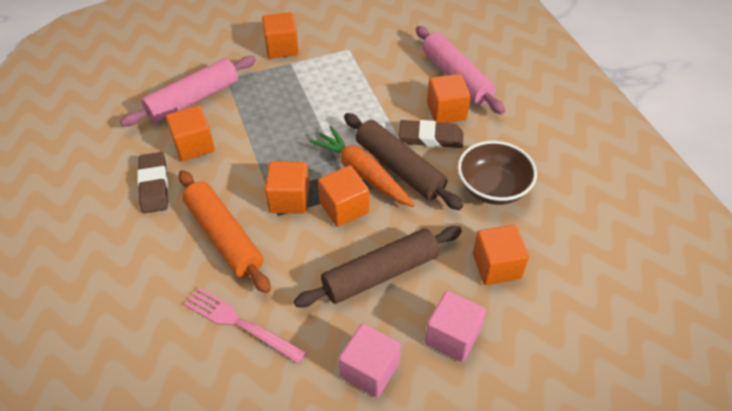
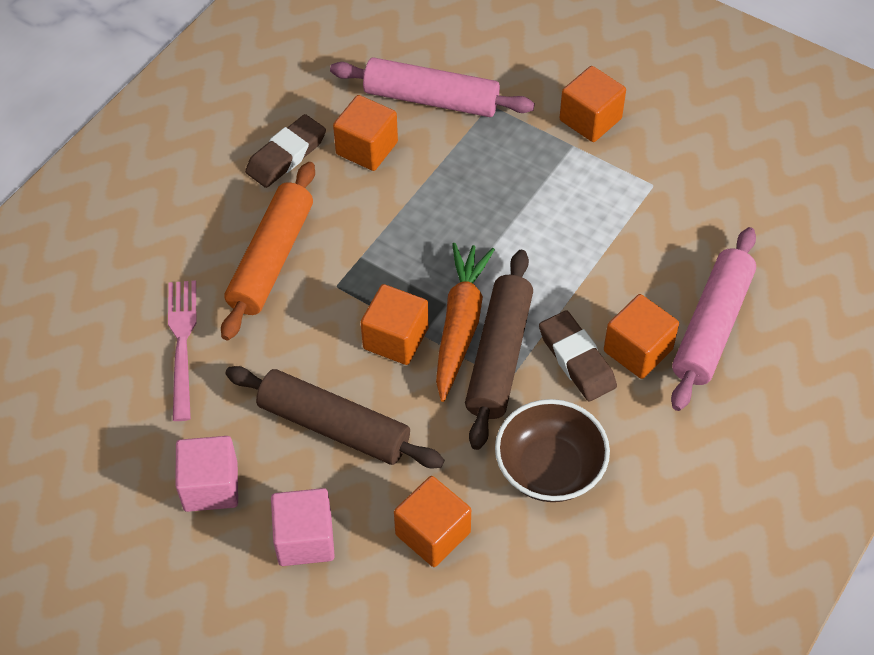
camera: 55 degrees right, 5 degrees up
(289, 199) = (365, 281): orange cube -> none

